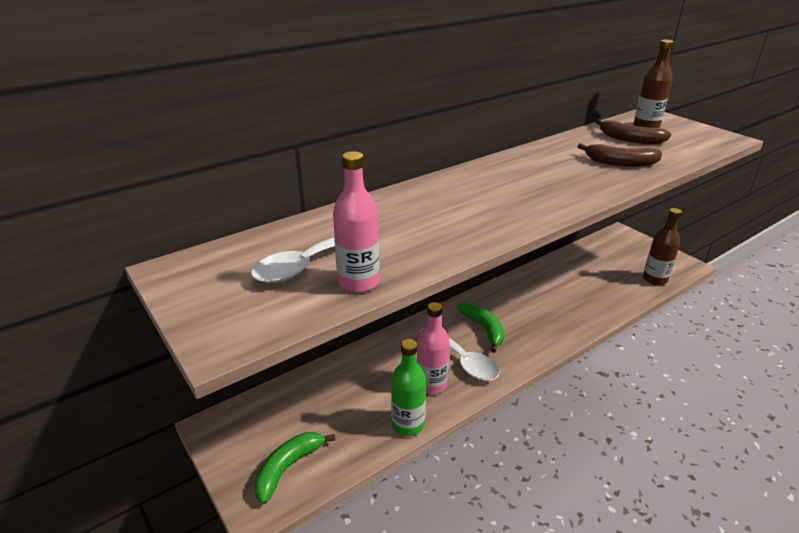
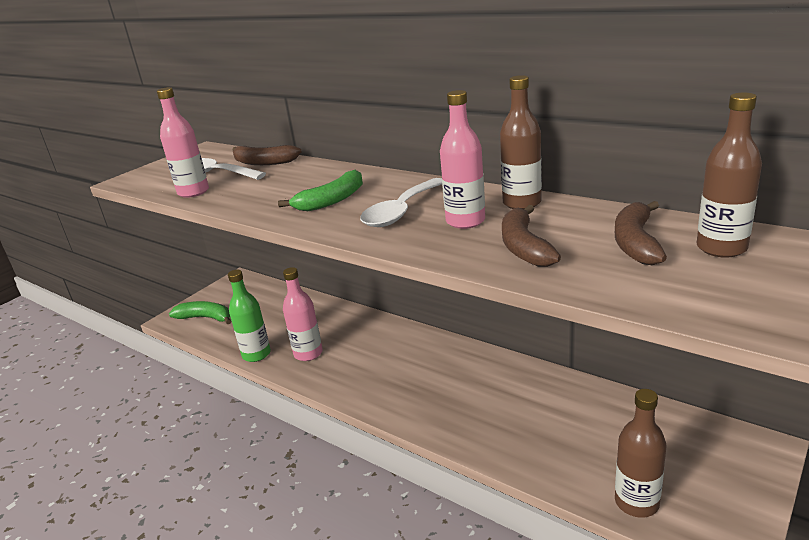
camera: 75 degrees right, 5 degrees down
(308, 231) = (263, 162): none -> brown banana
(463, 361) = (349, 363): white spoon -> white spoon (401, 211)
(484, 329) = (406, 364): green banana -> green banana (331, 200)
(548, 150) = (522, 203): none -> brown bottle
(567, 170) = (465, 221): none -> pink bottle

